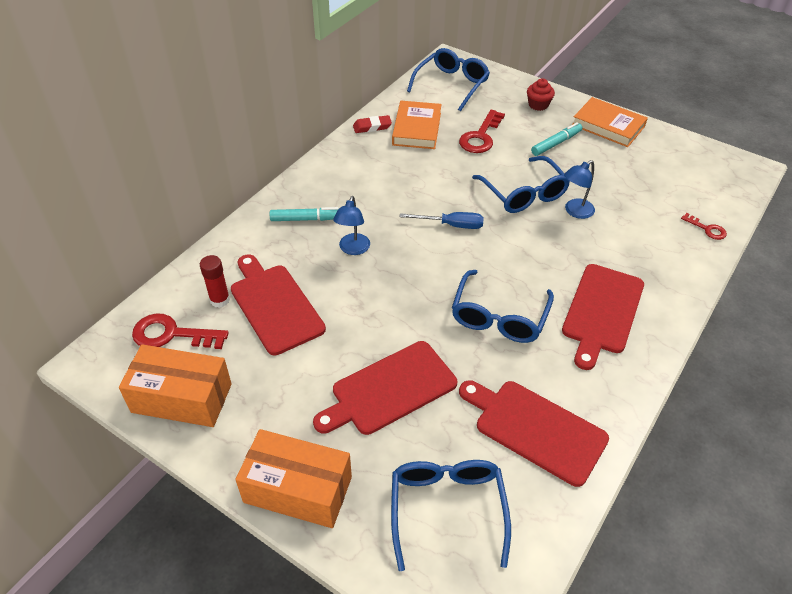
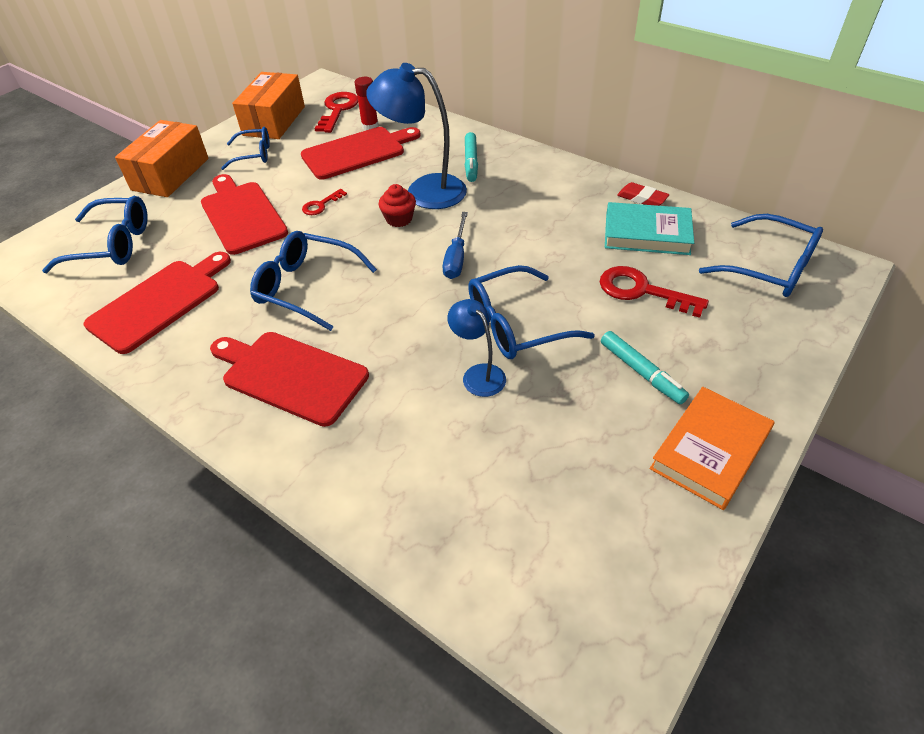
camera: 95 degrees right, 0 degrees up
(264, 405) = (253, 155): none -> blue glasses
(353, 249) = (424, 191): blue lamp -> blue lamp, size x1.82
(372, 127) = (642, 198): red eraser -> red eraser turned 45 degrees counterclockwise
(417, 129) = (647, 233): orange book -> turquoise book
(538, 105) = (747, 362): red cupcake -> red cupcake (399, 219)
(707, 229) = (430, 542): red key -> red key (321, 205)

